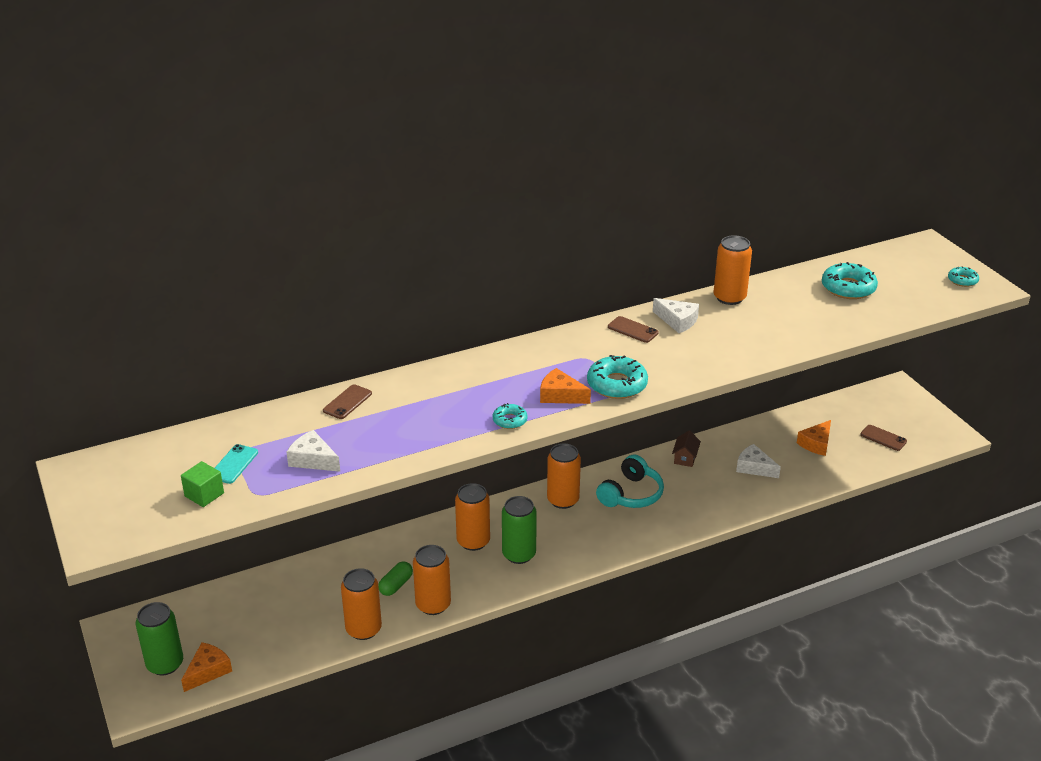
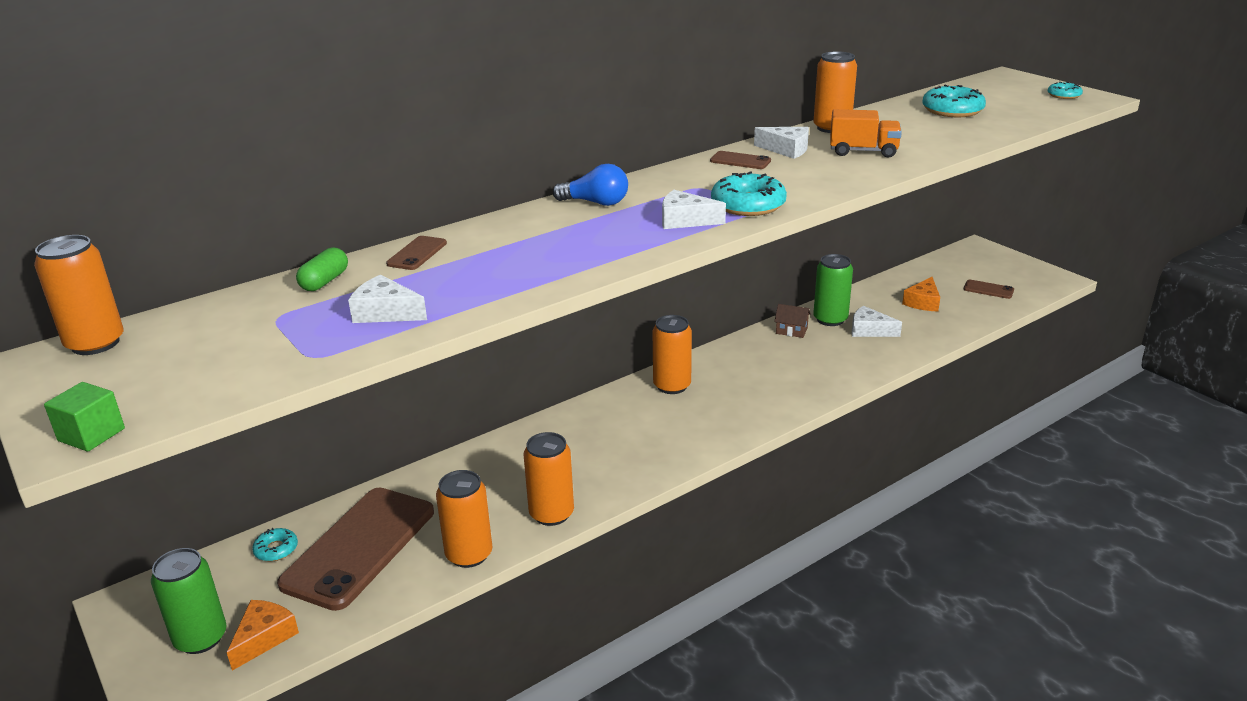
camera: 10 degrees left, 5 degrees down
(204, 495) = (235, 366): green cube -> green cube (91, 435)
(233, 464) = (273, 329): turquoise phone -> none
(285, 610) = (359, 547): none -> brown phone
(396, 585) = (498, 499): green capsule -> green capsule (324, 281)
(473, 541) = (580, 440): orange can -> orange can (95, 343)
(497, 364) = (595, 203): none -> blue light bulb
(510, 420) = (633, 248): turquoise donut -> turquoise donut (276, 549)
(519, 554) = (640, 446): green can -> green can (830, 319)
(560, 395) = (685, 220): orange cheese -> white cheese
(631, 494) = (746, 371): turquoise headphones -> none
(685, 458) = (791, 331): brown house -> brown house turned 75 degrees counterclockwise
(741, 332) = (863, 151): none -> orange truck

